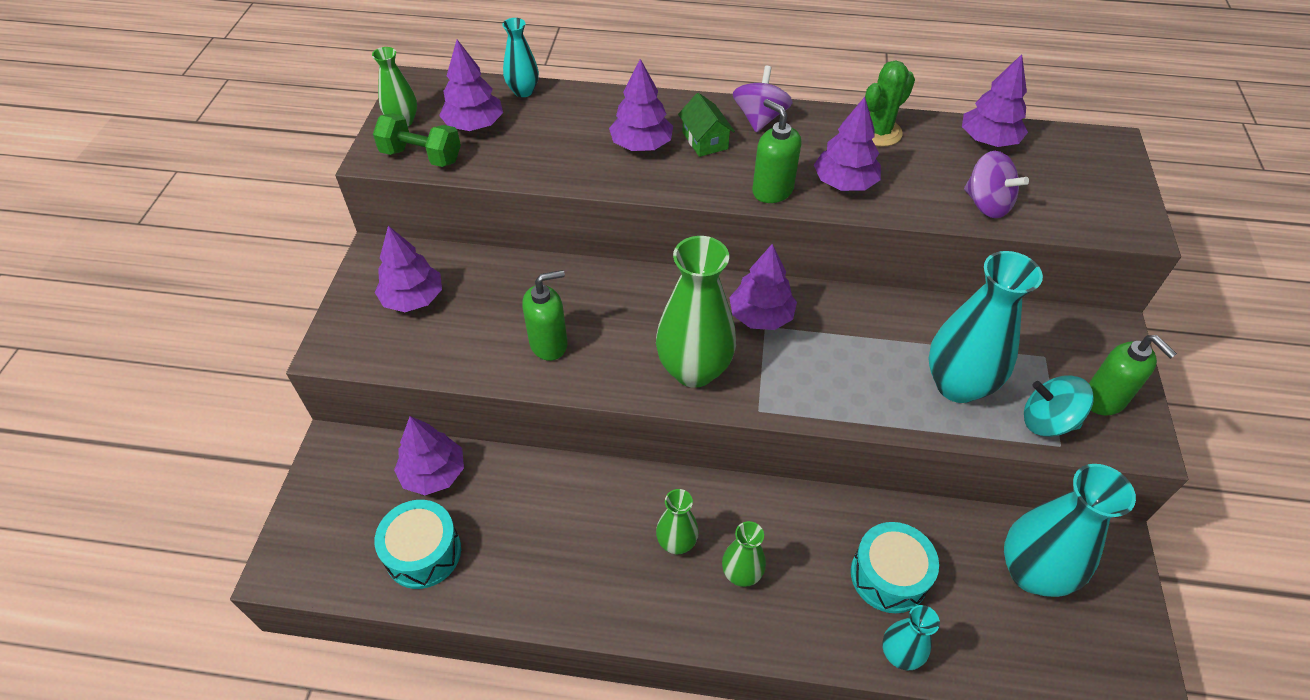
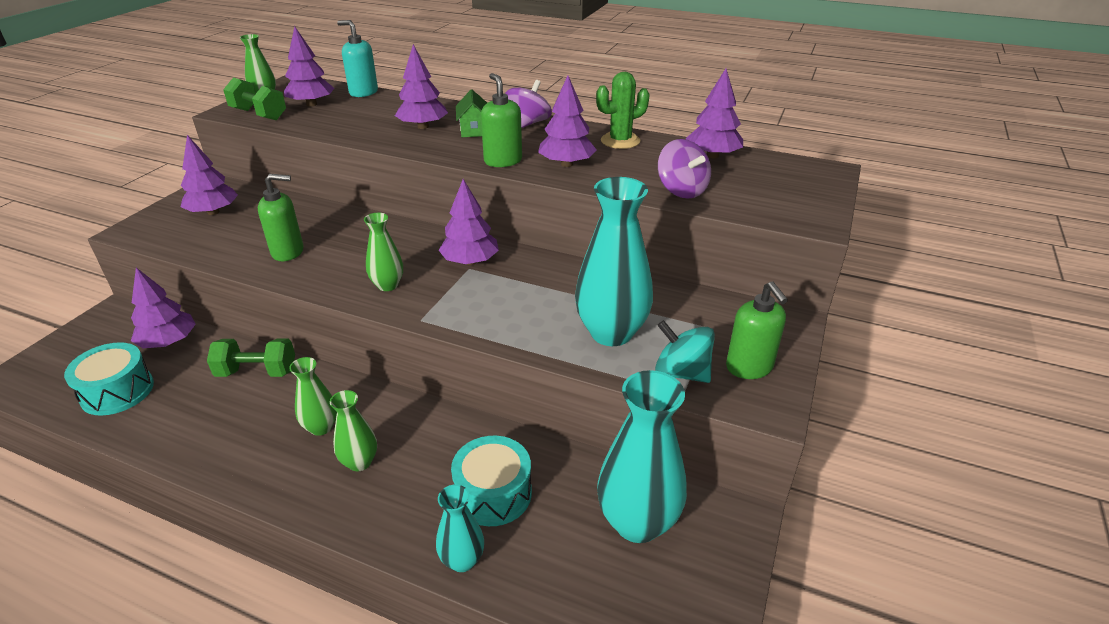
camera: 15 degrees right, 15 degrees down
(523, 91) = (363, 92): turquoise vase -> turquoise soap dispenser
(562, 490) = (257, 372): none -> green dumbbell
(694, 370) = (388, 285): green vase -> green vase, size x0.53

